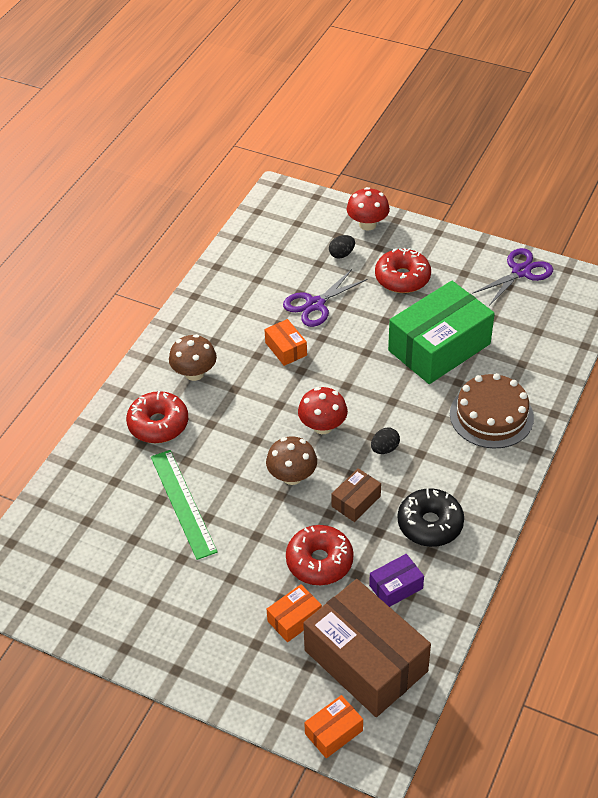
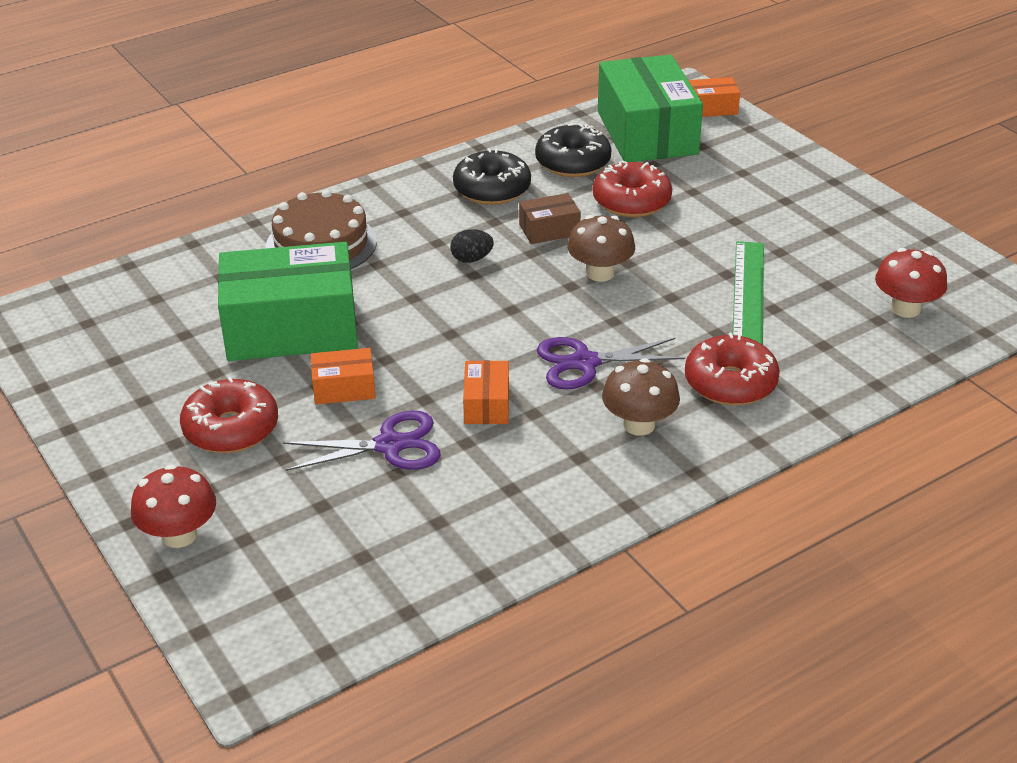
camera: 150 degrees left, 10 degrees down
(294, 619) = (691, 174): orange box -> orange box (344, 388)
(322, 426) = (521, 304): red mushroom -> red mushroom (905, 309)
(341, 254) = (273, 503): black egg -> none
(365, 661) = (647, 132): brown box -> green box
(396, 587) = (573, 162): purple box -> black donut
(521, 272) = (73, 369): purple scissors -> purple scissors (584, 362)

